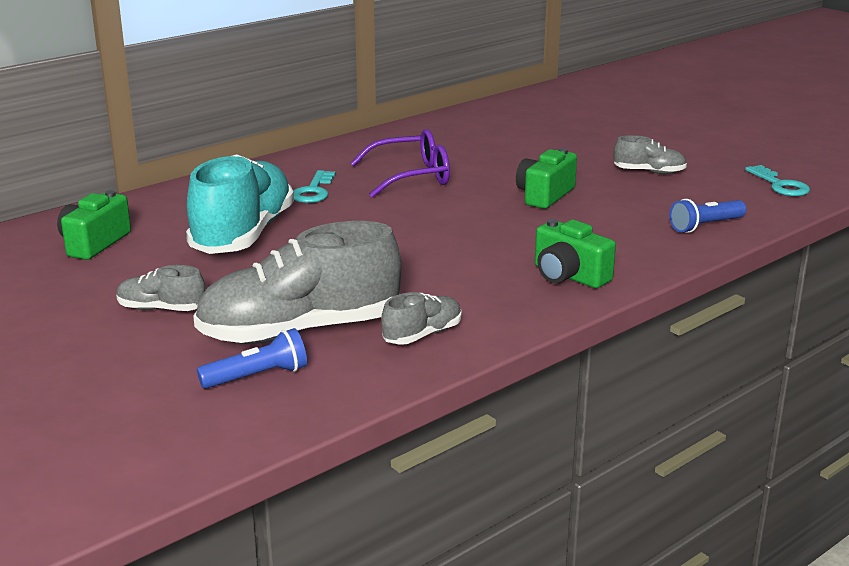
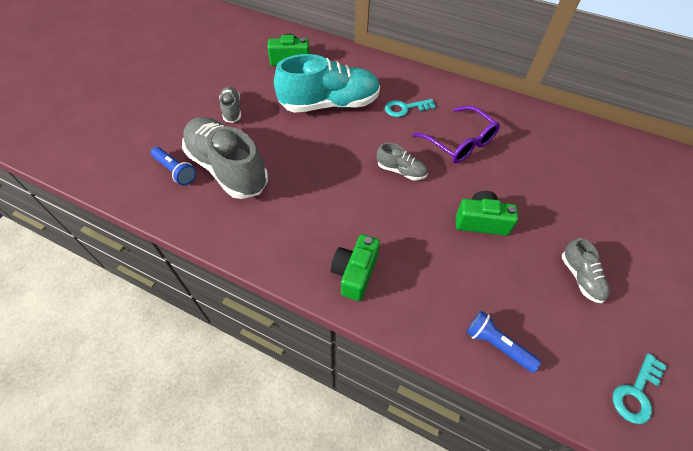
camera: 65 degrees right, 30 degrees up
(422, 335) = (242, 222): grey shoe -> grey shoe (401, 171)

